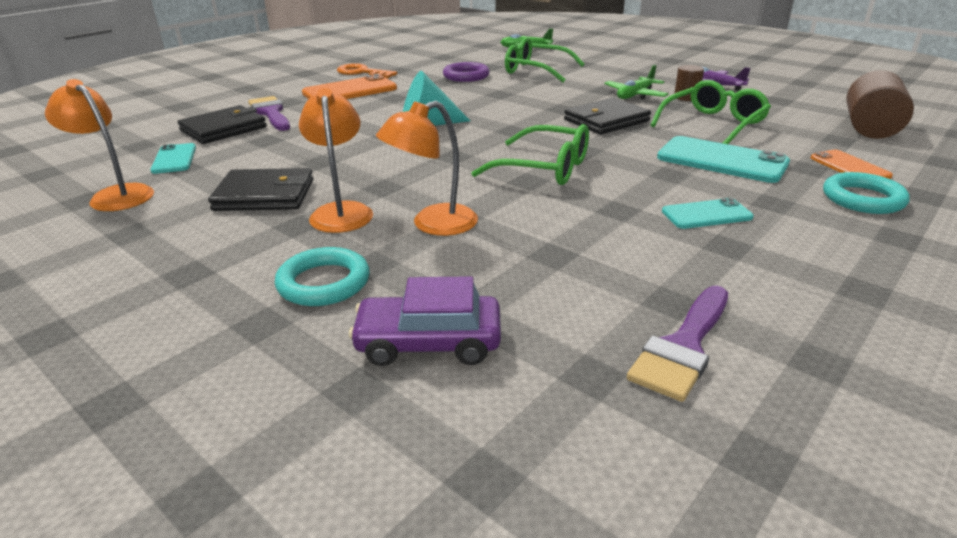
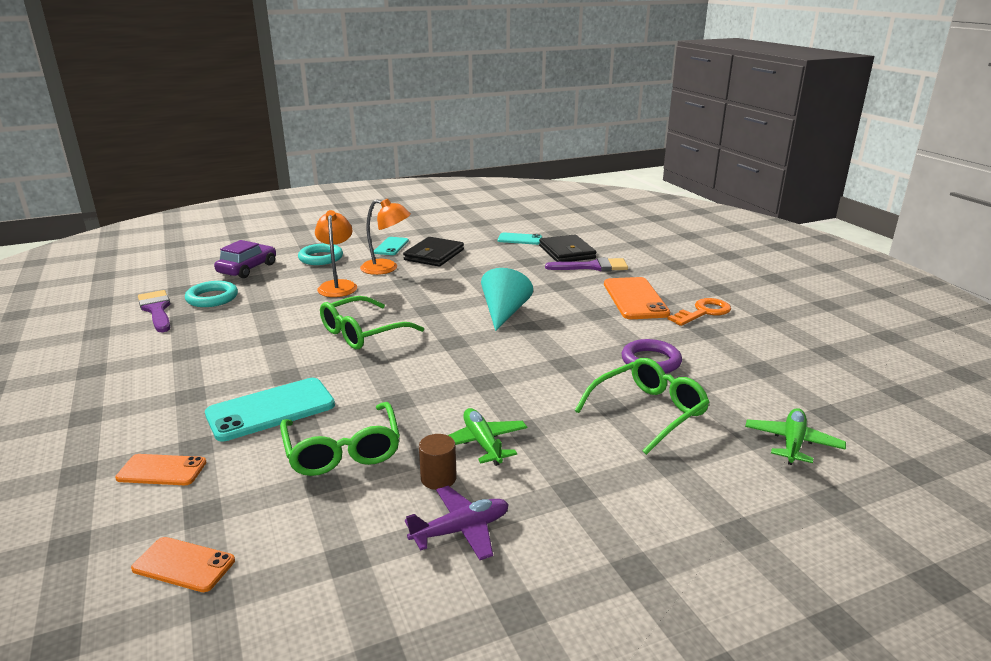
camera: 115 degrees right, 5 degrees down
(116, 195) = (478, 228): orange lamp -> none
(606, 120) = (424, 392): black wallet -> none
(706, 214) = (220, 362): turquoise phone -> turquoise phone (391, 246)
(863, 199) = (128, 437): turquoise ring -> turquoise ring (212, 298)
(870, 128) = (183, 565): brown cylinder -> orange phone

